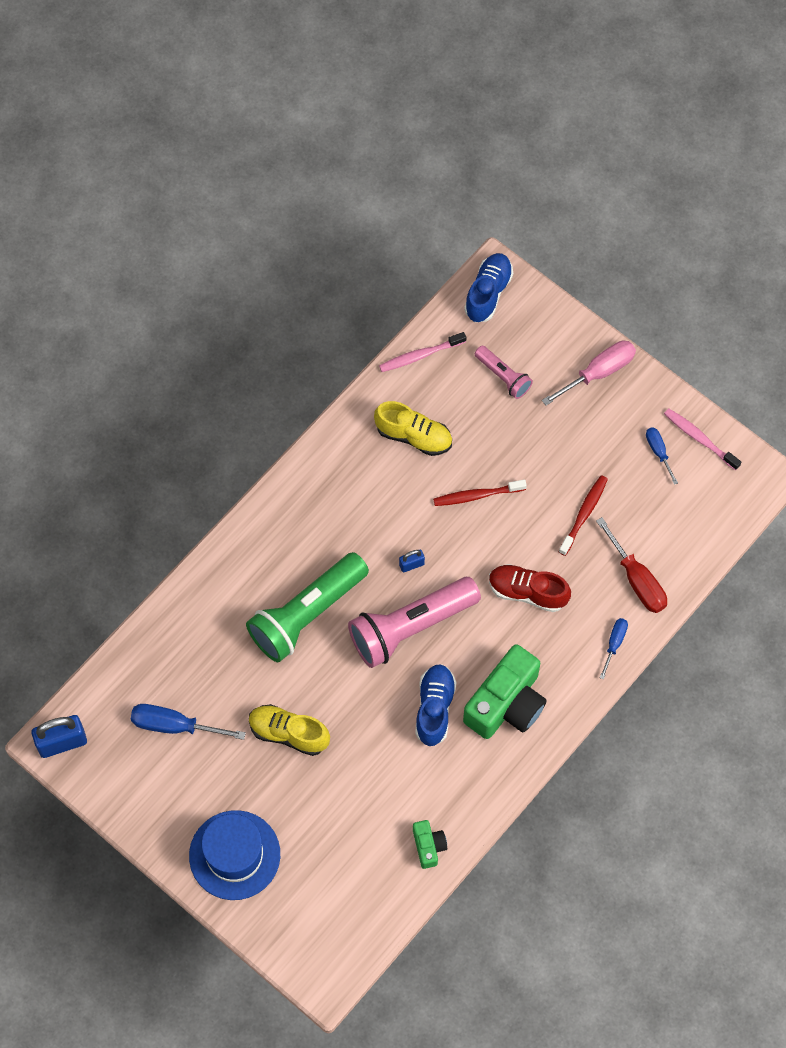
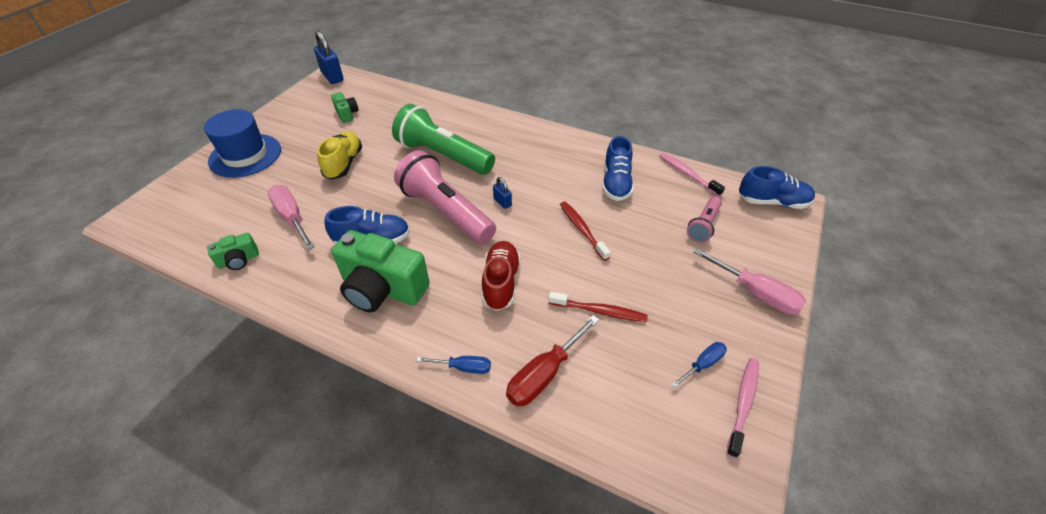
camera: 75 degrees right, 20 degrees down
(174, 725) = (347, 114): blue screwdriver -> green camera
(374, 793) = (292, 217): none -> pink screwdriver
(414, 436) = (616, 183): yellow shoe -> blue shoe

